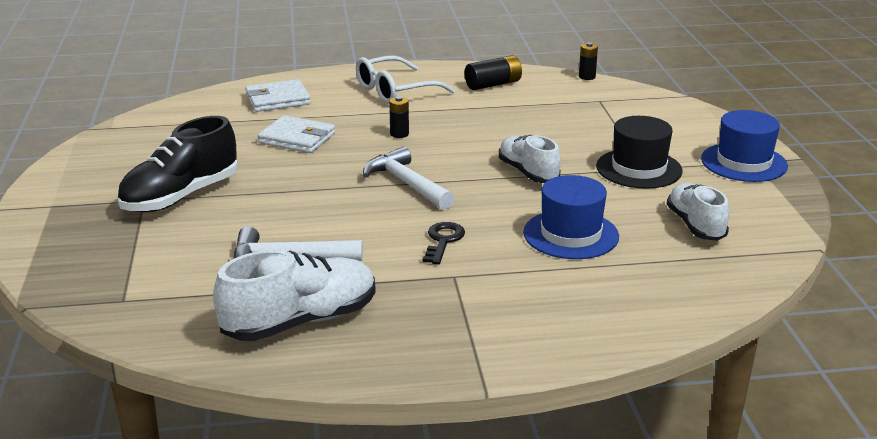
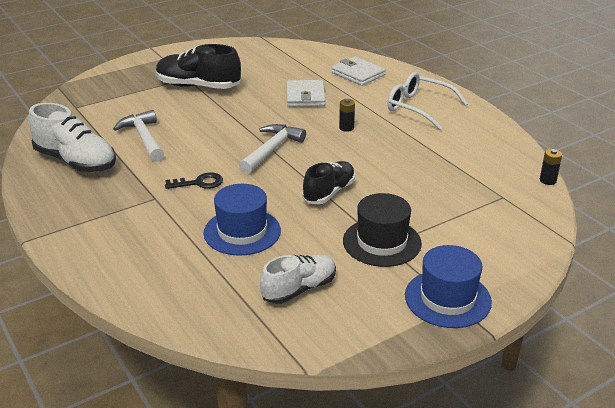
camera: 65 degrees right, 5 degrees up
(493, 84) = (477, 142): black battery -> none
(528, 173) = (329, 192): white shoe -> black shoe

